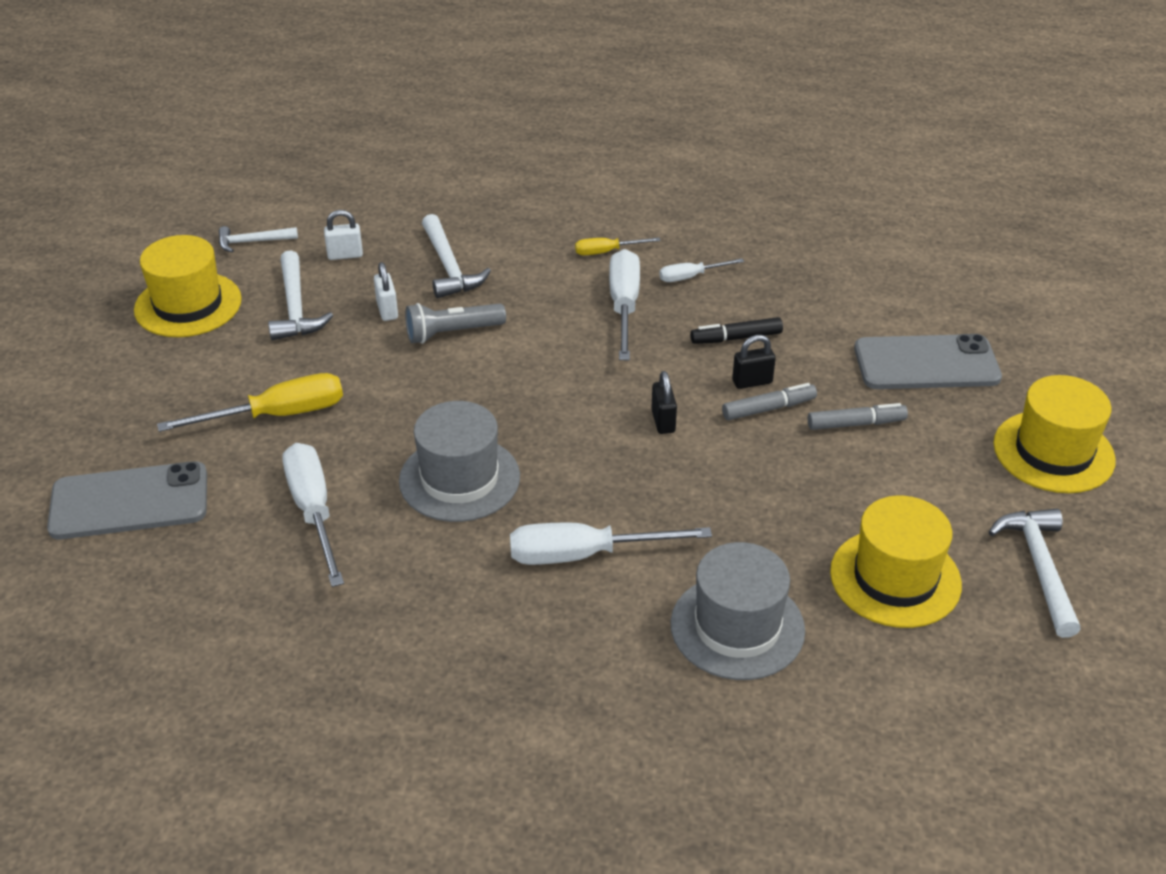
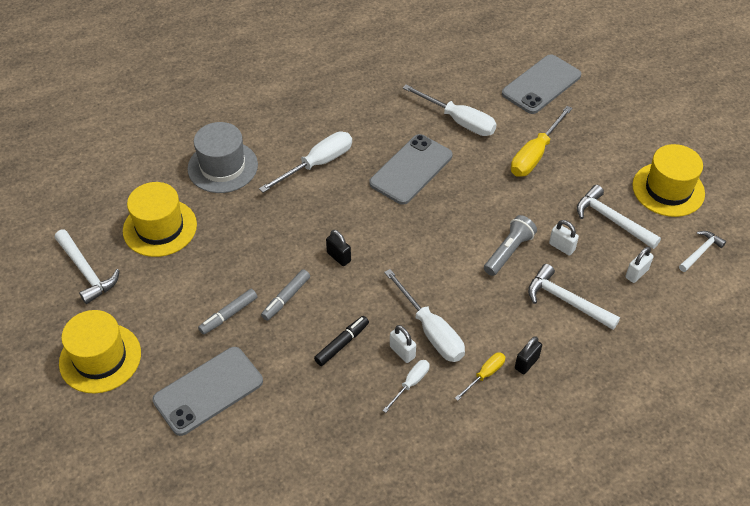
camera: 145 degrees right, 10 degrees up
(459, 479) = (411, 169): grey hat -> grey phone
(674, 303) = (402, 352): none -> white padlock
(752, 382) = (308, 313): black padlock -> black padlock (526, 363)

